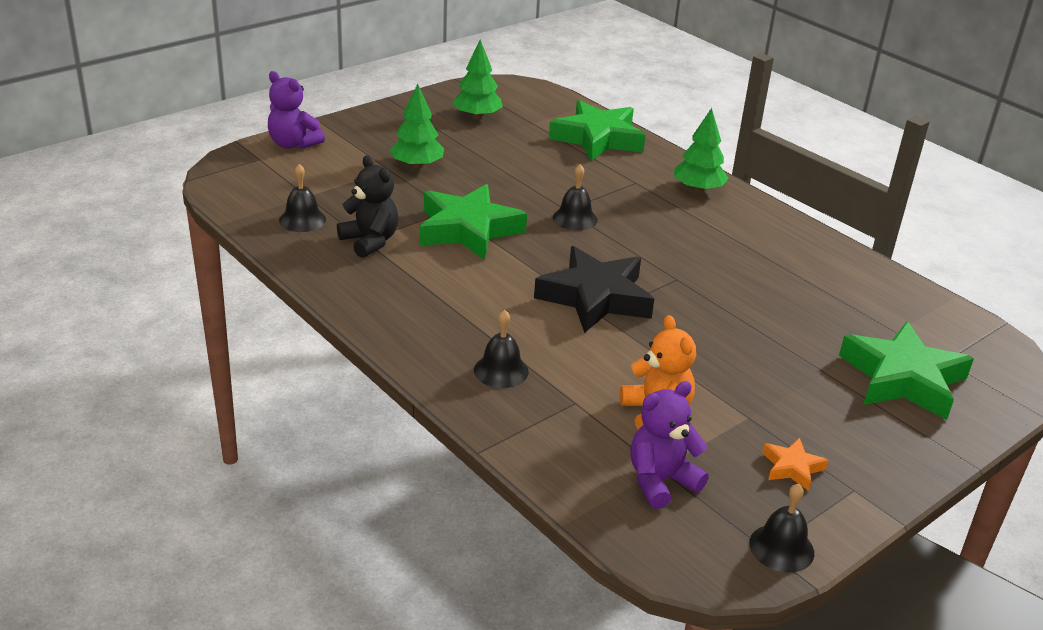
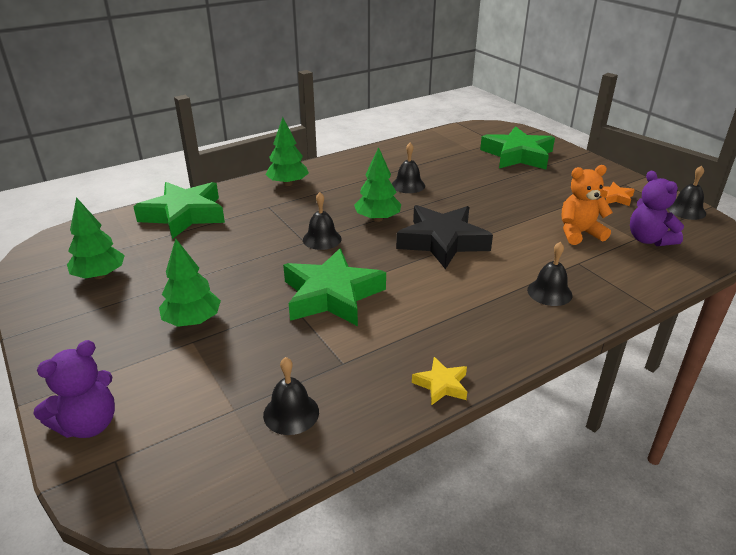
camera: 80 degrees left, 0 degrees up
(336, 291) = (441, 385): none -> yellow star
(370, 241) = (346, 359): black teddy bear -> none
(634, 252) = (377, 219): none -> green tree
(737, 274) = (408, 185): none -> black bell

